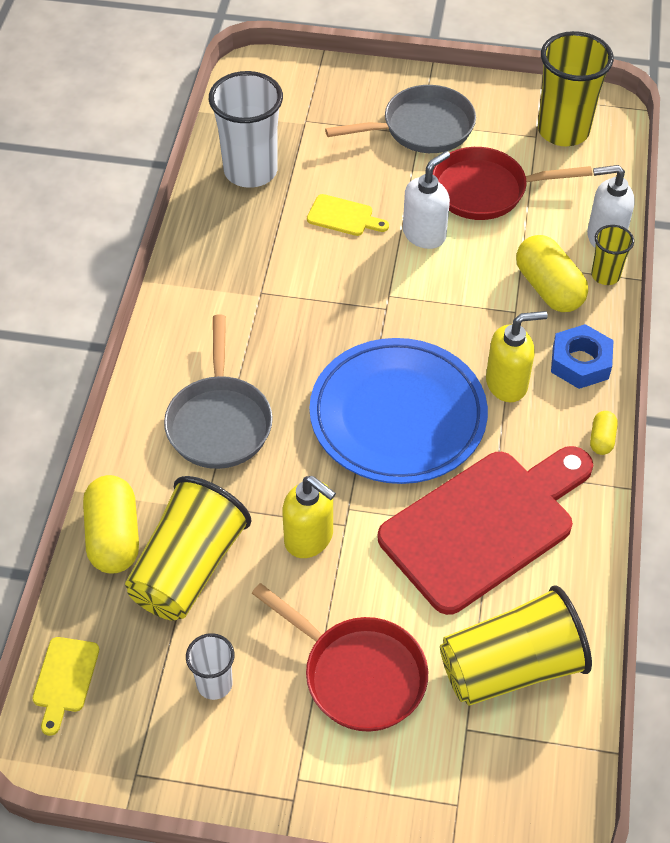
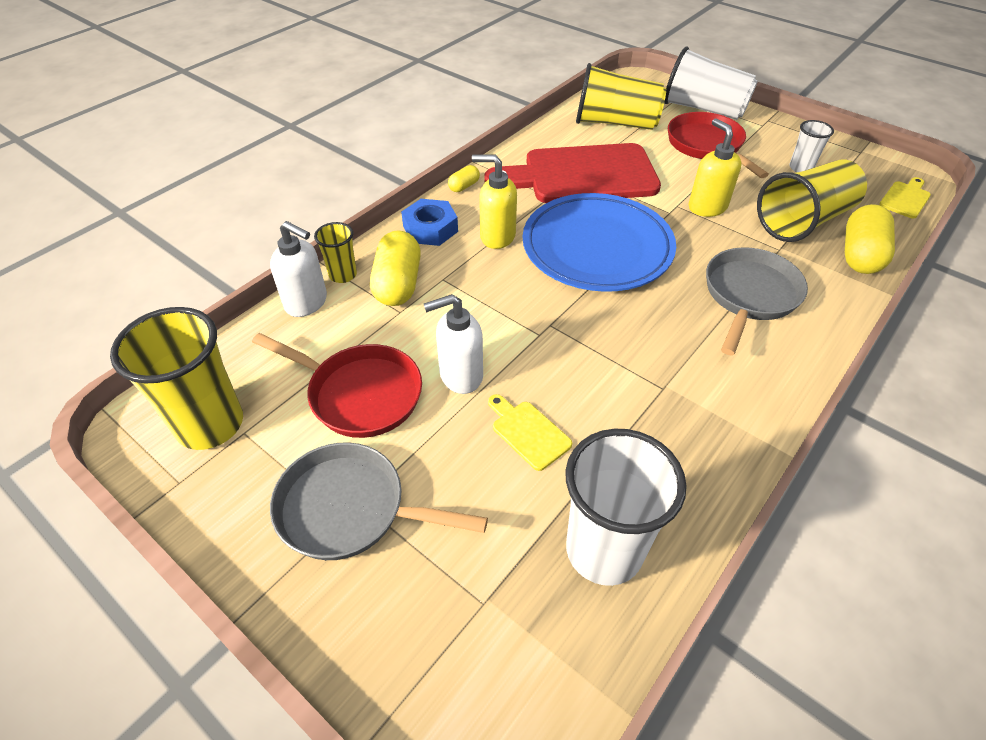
camera: 150 degrees left, 5 degrees down
(403, 779) = (703, 109): none -> white cup

